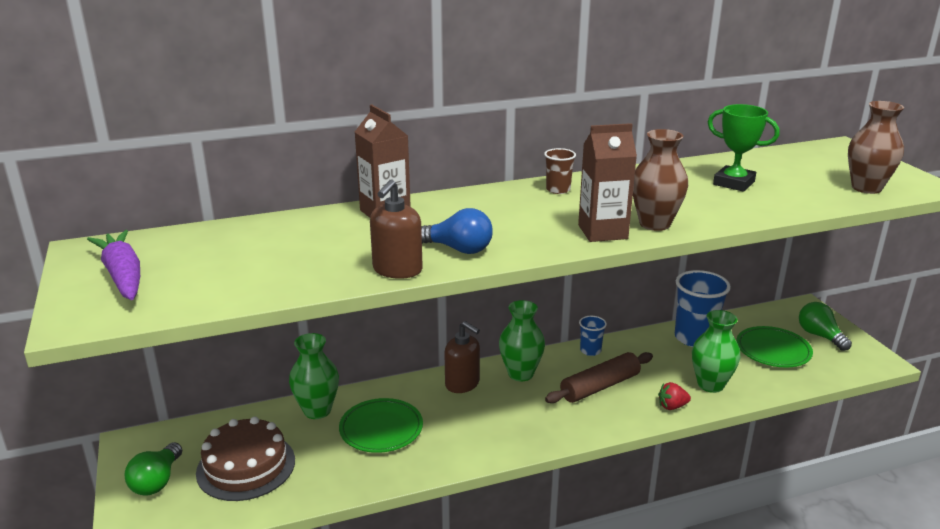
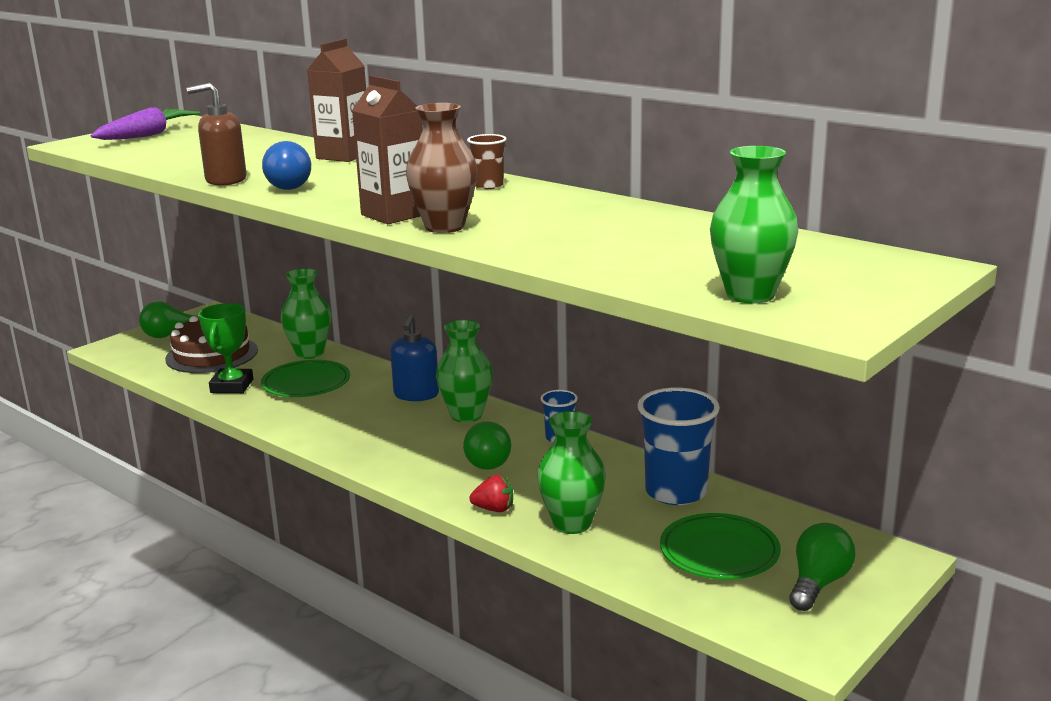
camera: 60 degrees right, 5 degrees down
(462, 384) = (416, 395): brown soap dispenser -> blue soap dispenser
(600, 386) = (489, 460): brown rolling pin -> green light bulb
(672, 406) = (494, 509): red strawberry -> red strawberry turned 135 degrees clockwise
(733, 183) = (638, 237): green trophy -> green trophy (232, 386)
(866, 188) = (750, 295): brown vase -> green vase

